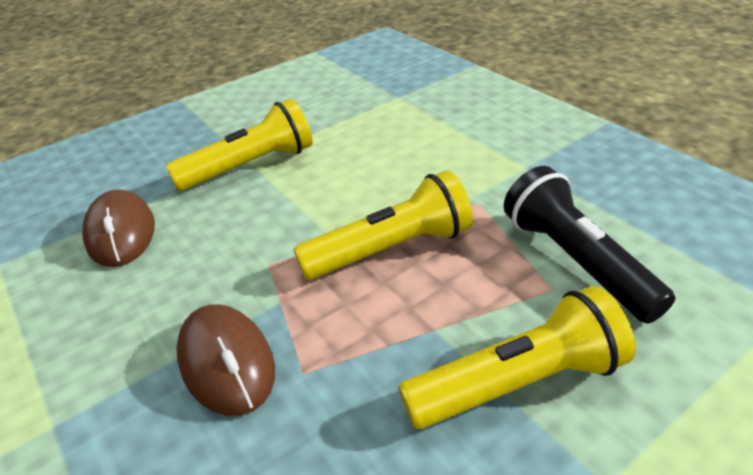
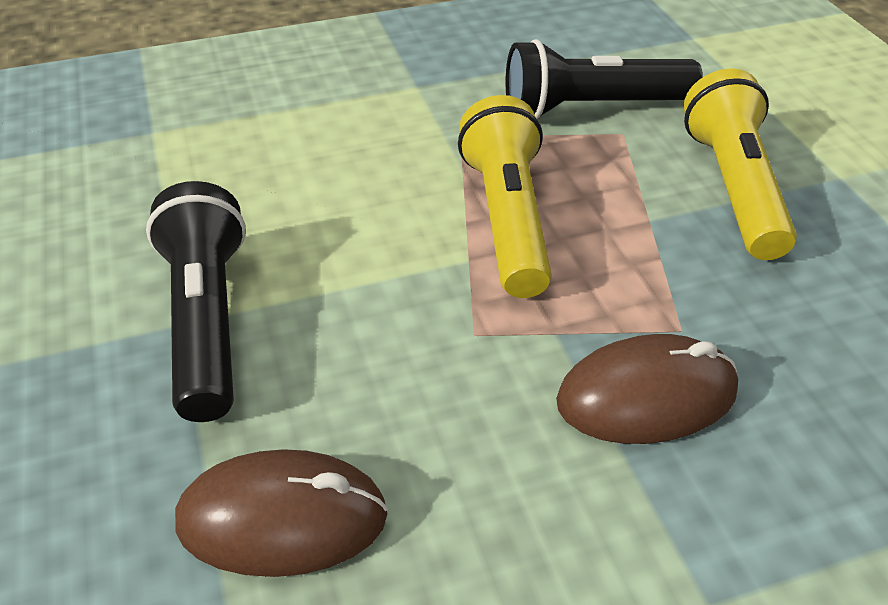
camera: 75 degrees left, 5 degrees up
(250, 166) = (207, 320): yellow flashlight -> black flashlight

